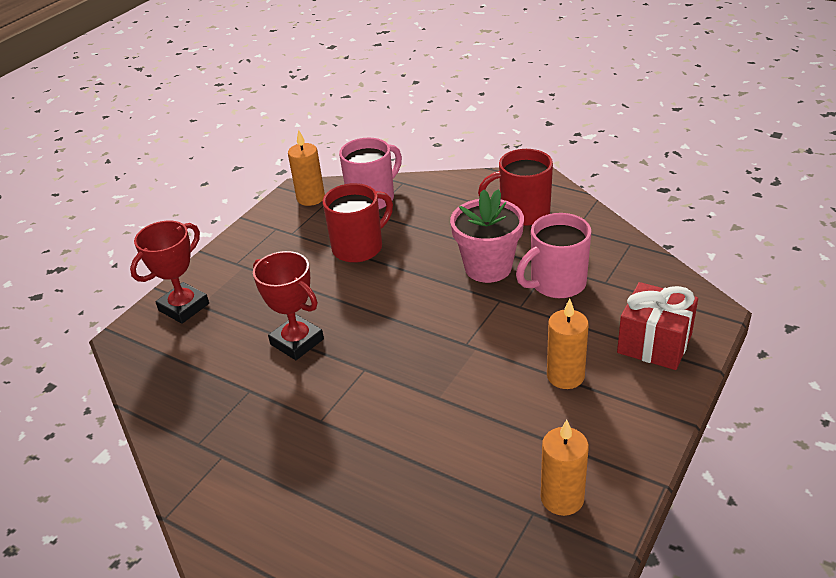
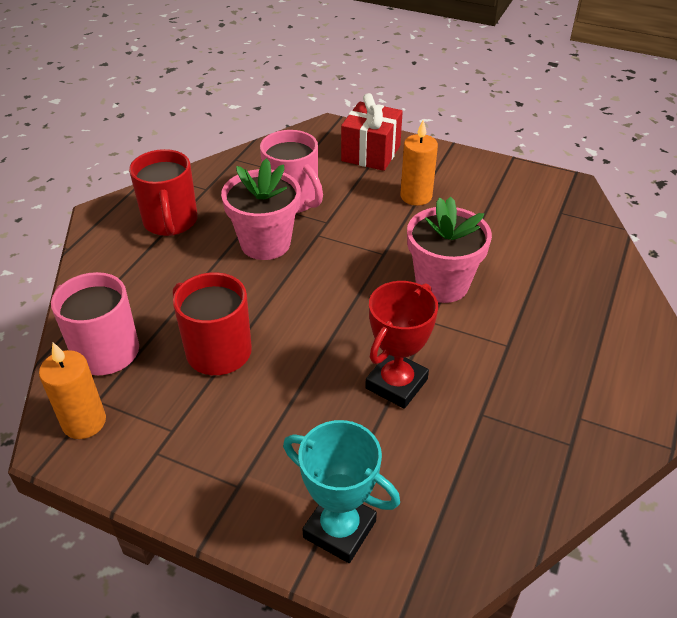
camera: 100 degrees left, 5 degrees up
(184, 307) = (339, 529): red trophy -> turquoise trophy
(413, 382) = (442, 284): none -> pink flower pot
(562, 498) = (542, 199): orange candle -> none

